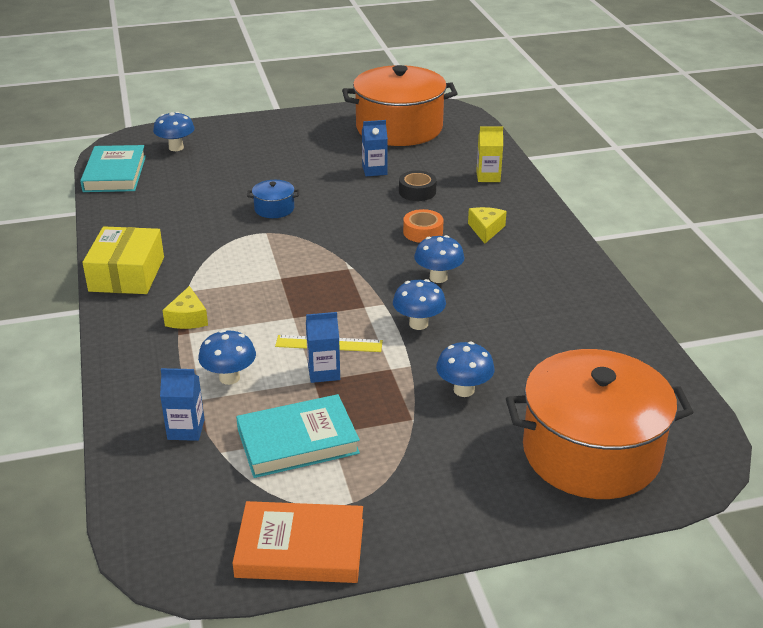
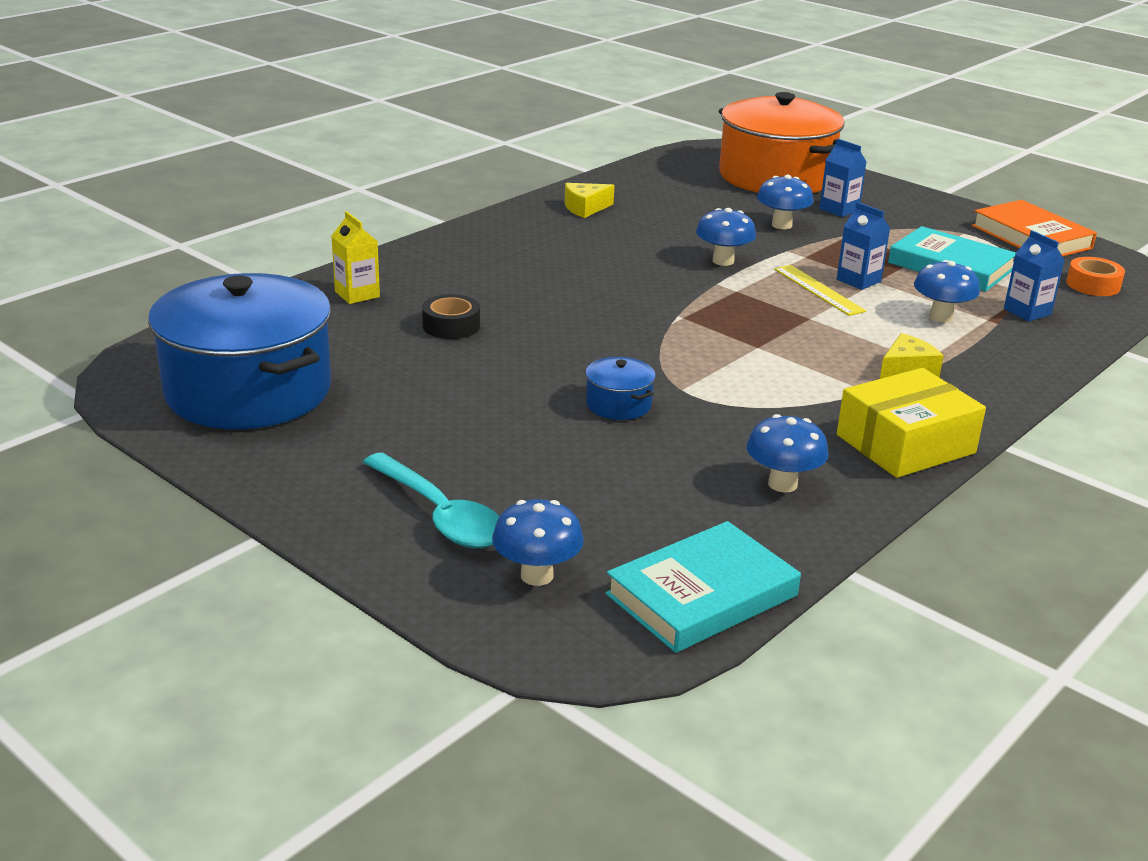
camera: 125 degrees left, 5 degrees down
(242, 141) = (440, 515): none -> turquoise spoon
(374, 170) = (421, 369): blue carton -> blue carton (839, 210)
(399, 128) = (248, 391): orange pot -> blue pot
(423, 232) = (549, 299): orange tape -> orange tape (1093, 285)
(438, 277) = (631, 270): blue mushroom -> blue mushroom (782, 484)
(486, 230) = (498, 269): yellow cheese -> yellow cheese (585, 208)

